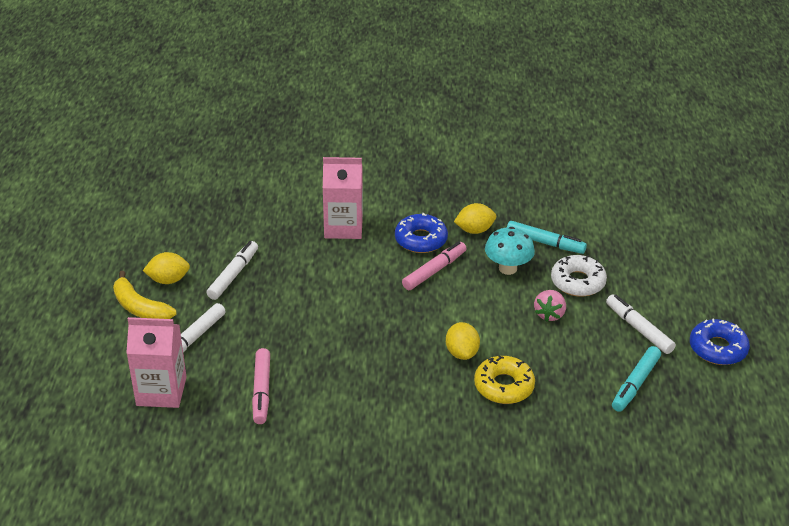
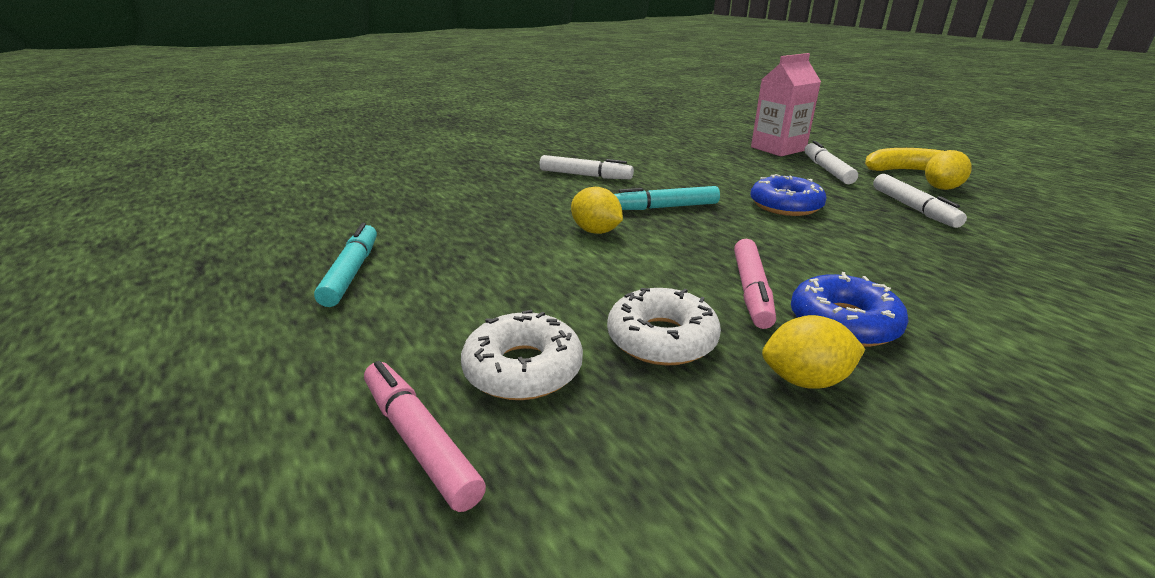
camera: 145 degrees right, 10 degrees down
(261, 391) = (718, 165): pink marker -> pink marker (419, 440)
(343, 227) = (955, 292): pink carton -> none
(474, 230) = (805, 380): yellow lemon -> yellow lemon turned 45 degrees clockwise
(504, 386) = (520, 223): yellow donut -> none
(507, 268) = (661, 339): turquoise mushroom -> white donut
(545, 243) = (656, 421): turquoise marker -> turquoise marker (664, 207)
(549, 314) = (530, 302): pink strawberry -> none
(639, 329) = (366, 337): white marker -> white marker (585, 175)
(717, 348) = (198, 362): blue donut -> blue donut (785, 205)

